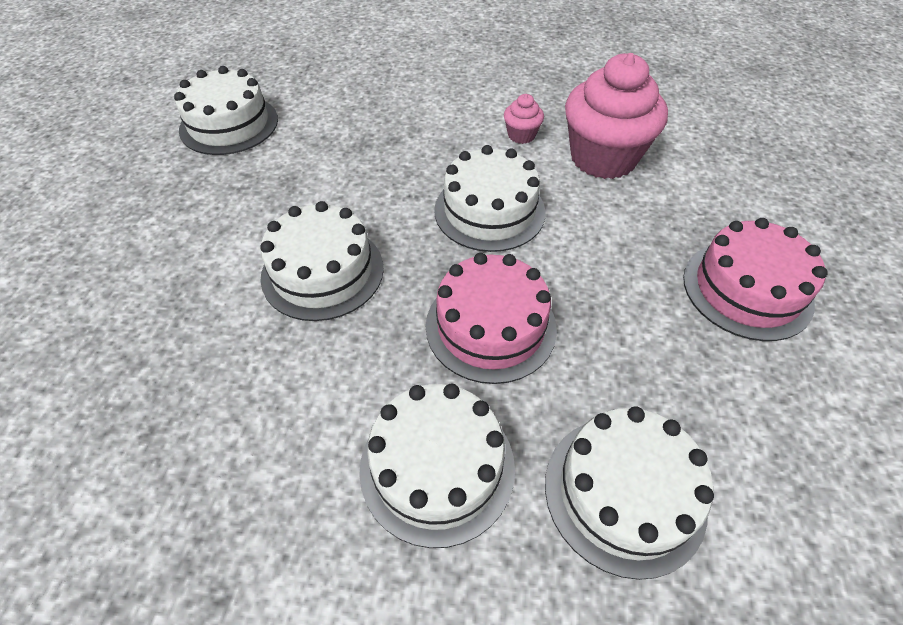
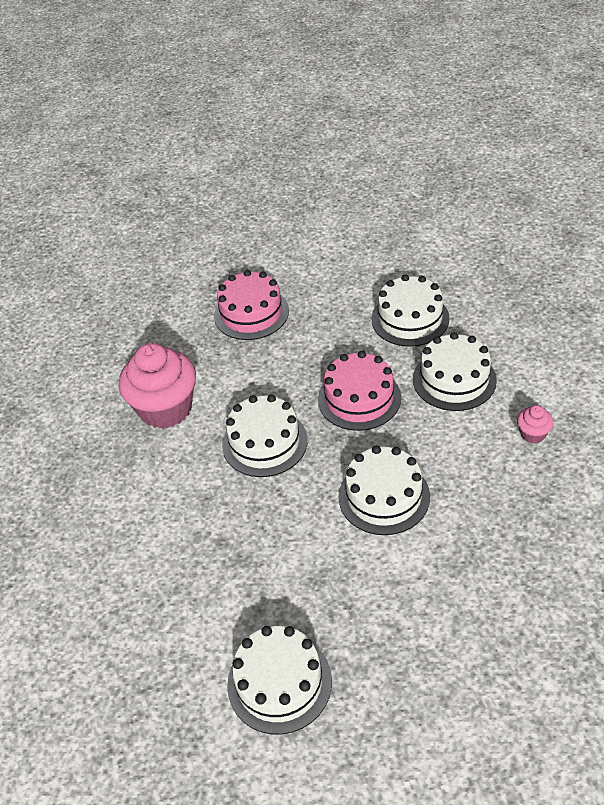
camera: 115 degrees left, 5 degrees down
(521, 135) = (165, 464): pink cupcake -> pink cupcake (533, 434)

